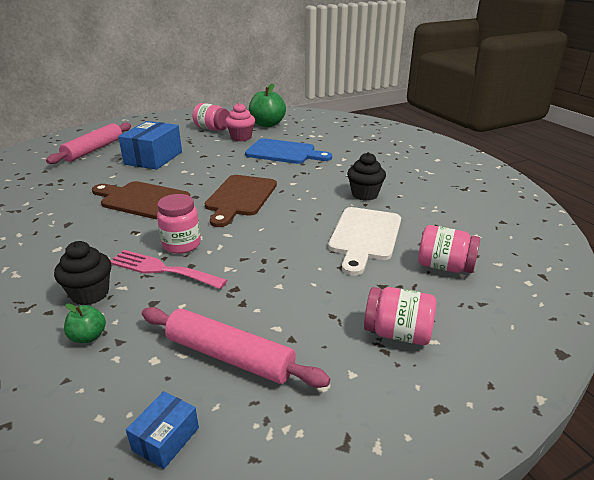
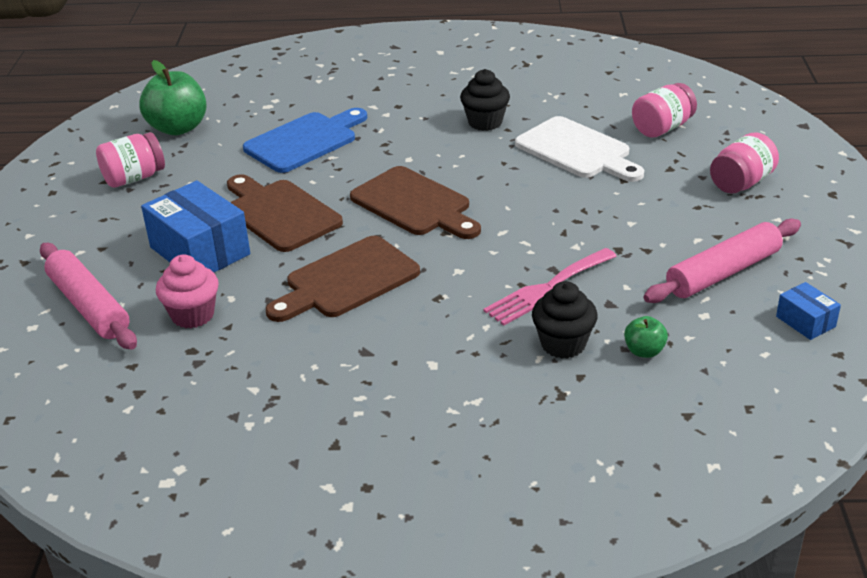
camera: 60 degrees left, 5 degrees up
(181, 245) = (501, 267): pink jar -> none
(202, 166) = (279, 214): none -> brown cutting board
(241, 137) = (206, 161): pink cupcake -> pink cupcake (193, 315)

